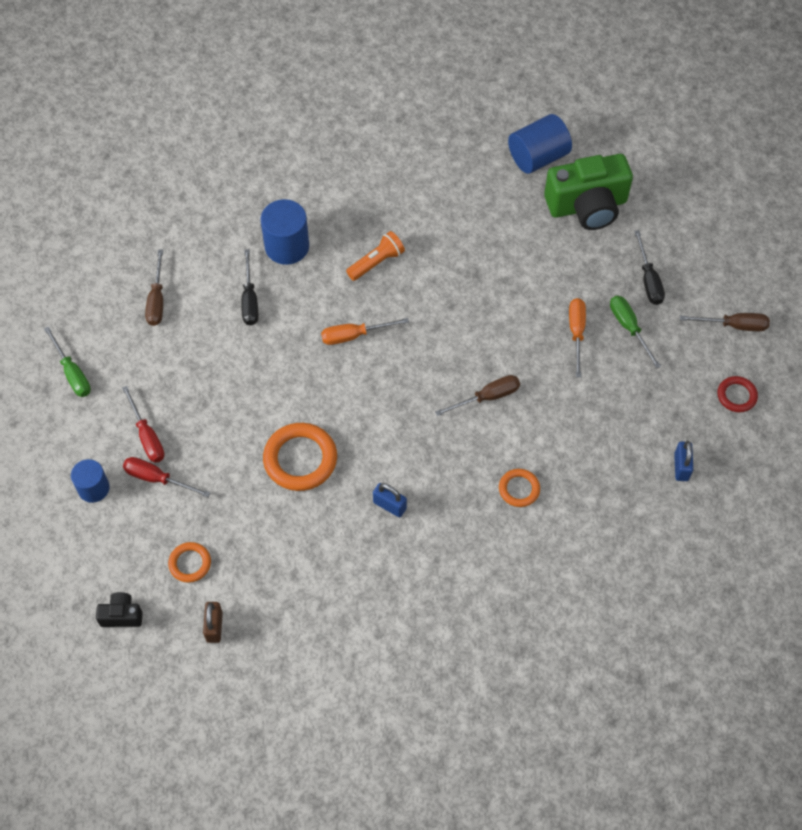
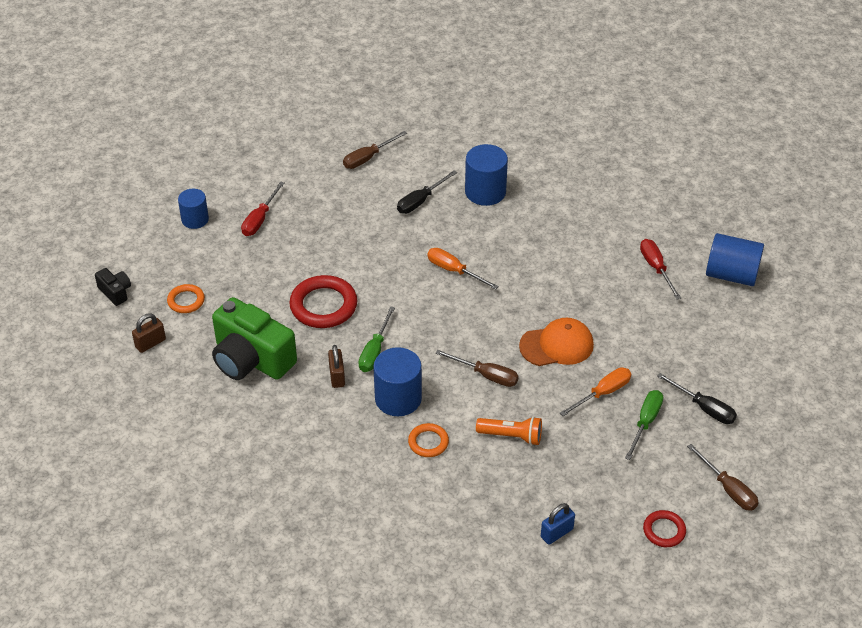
camera: 50 degrees right, 15 degrees down
(72, 373) = (269, 155): green screwdriver -> green screwdriver (374, 351)
(157, 479) = (233, 244): red screwdriver -> red screwdriver (656, 268)
(300, 459) = (323, 305): orange ring -> red ring
(376, 262) = (528, 245): orange flashlight -> orange flashlight (511, 436)
(389, 505) = (337, 376): blue padlock -> brown padlock
(454, 477) = (398, 398): none -> blue cylinder
(501, 326) = (557, 345): none -> orange cap
(587, 206) = (725, 330): green camera -> green camera (251, 359)
(648, 280) = (704, 408): black screwdriver -> black screwdriver turned 90 degrees counterclockwise

